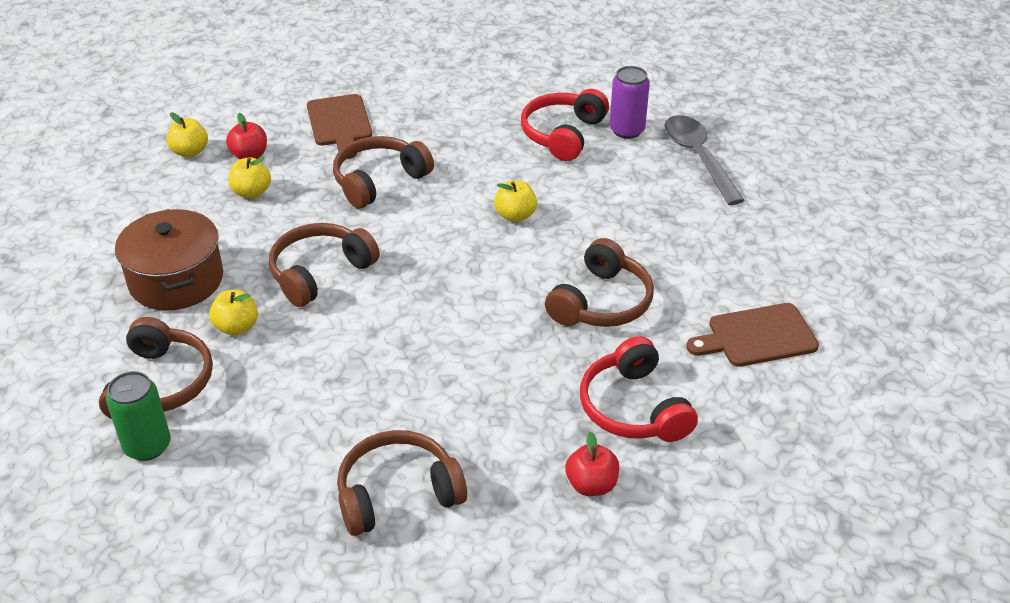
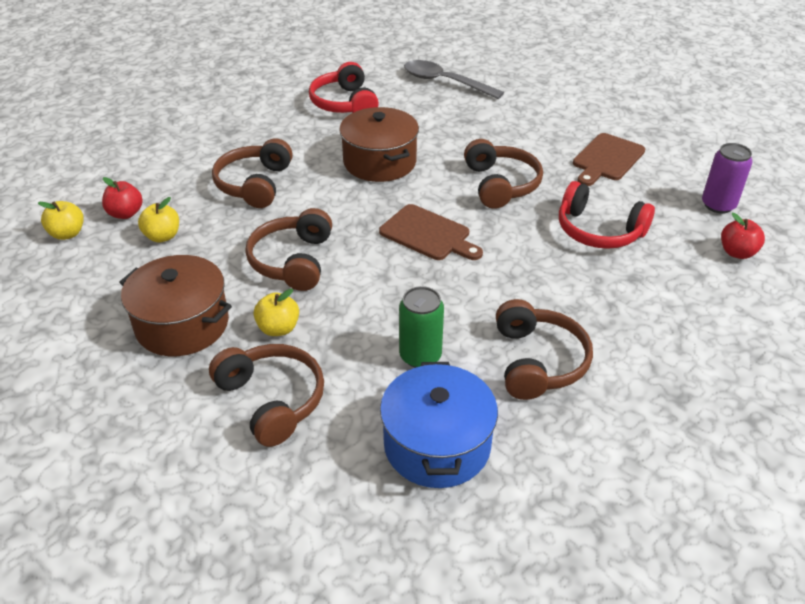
camera: 40 degrees left, 0 degrees up
(147, 446) = (322, 447): green can -> green can (420, 356)
(226, 504) = (437, 445): none -> blue pot
(340, 123) = (172, 162): brown cutting board -> brown cutting board (428, 234)
(397, 493) = (538, 361): brown headphones -> brown headphones turned 150 degrees clockwise
(515, 215) = (379, 162): yellow apple -> brown pot
(591, 485) = (636, 285): red apple -> red apple (737, 252)
(627, 130) = (381, 85): purple can -> purple can (718, 205)

